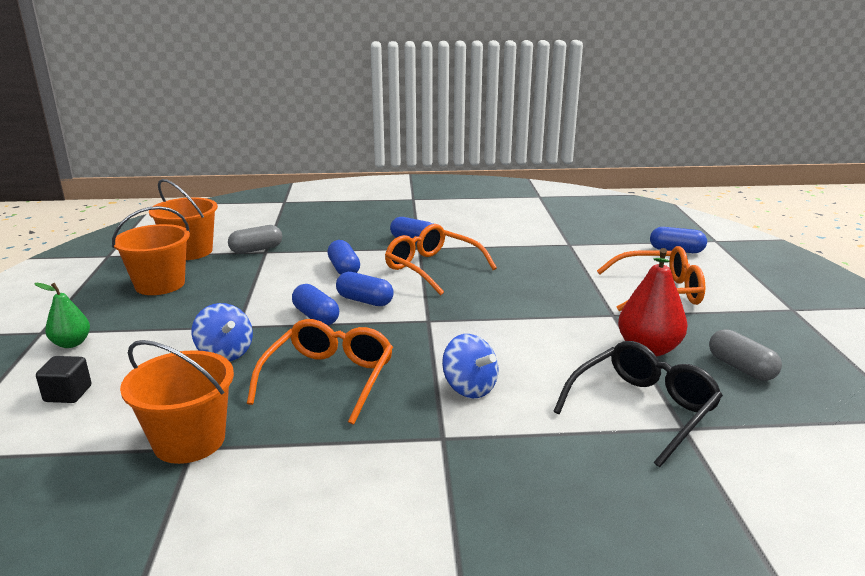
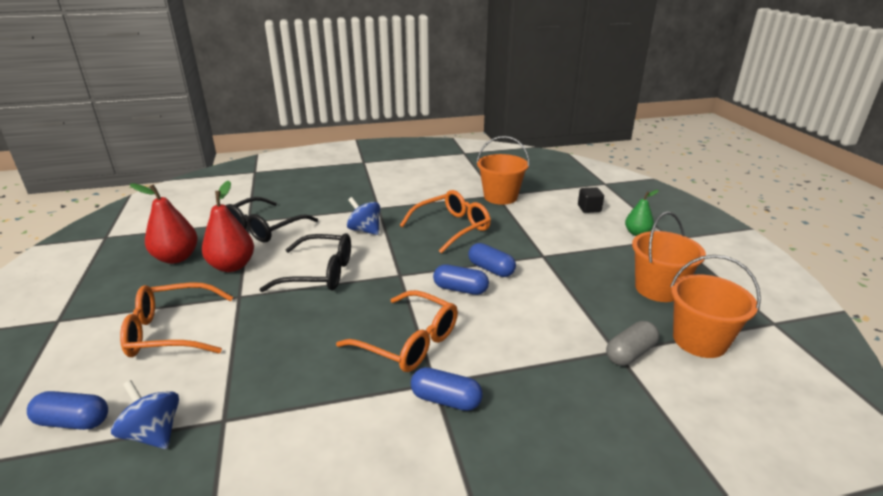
camera: 170 degrees right, 5 degrees up
(225, 353) = (529, 236): blue spinning top -> blue spinning top (154, 433)
(329, 378) = (452, 228): orange glasses -> orange glasses turned 135 degrees counterclockwise
(344, 269) = (504, 329): blue capsule -> none
(527, 330) = (319, 273): none -> black glasses
(741, 368) = (176, 258): grey capsule -> red pear

